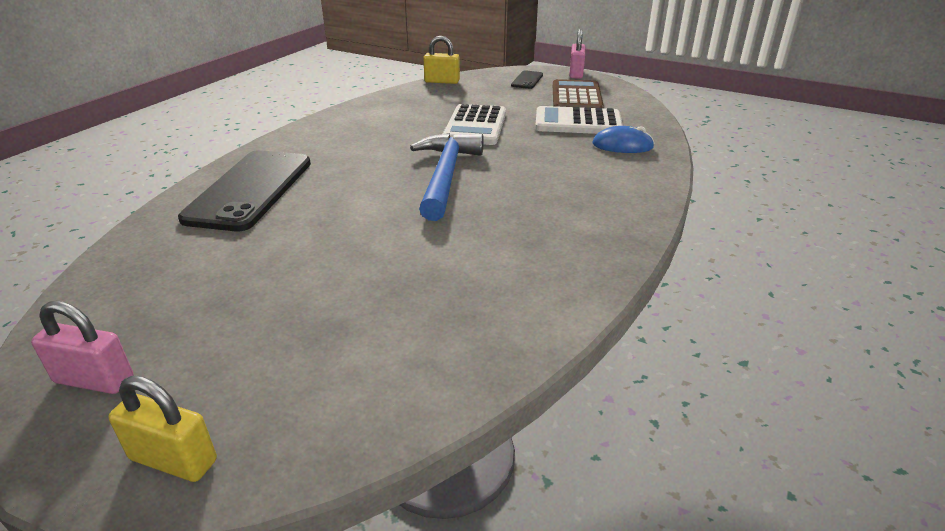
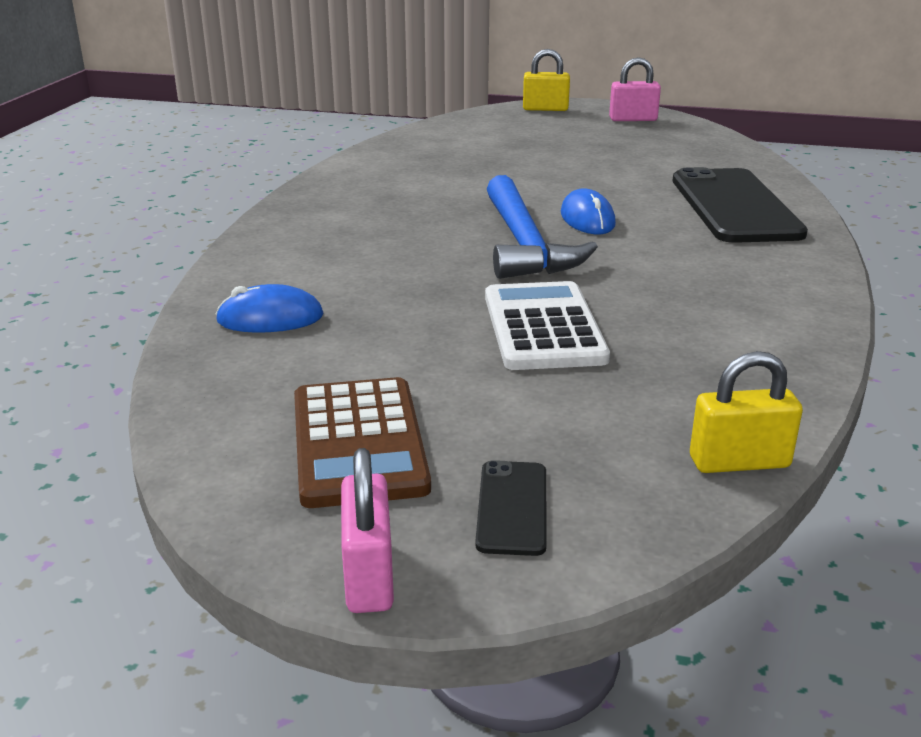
camera: 165 degrees right, 5 degrees down
(378, 192) = (587, 219): none -> blue mouse
(578, 122) = (350, 361): white calculator -> none

